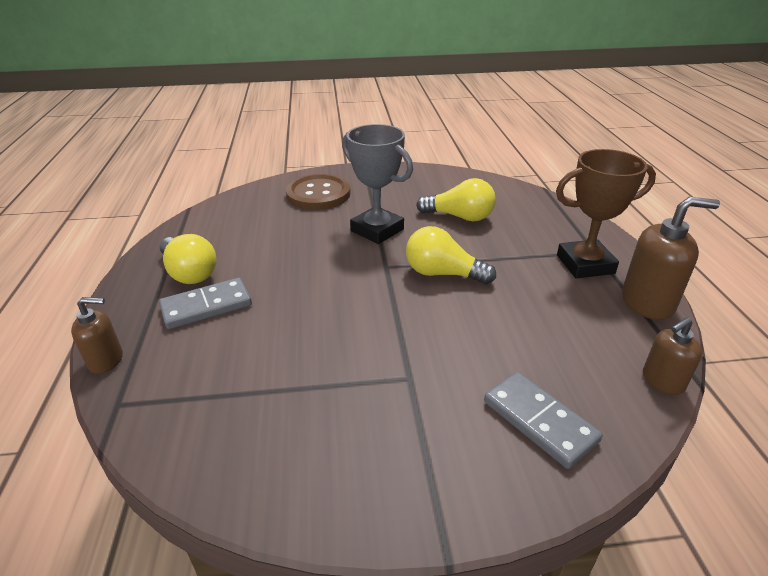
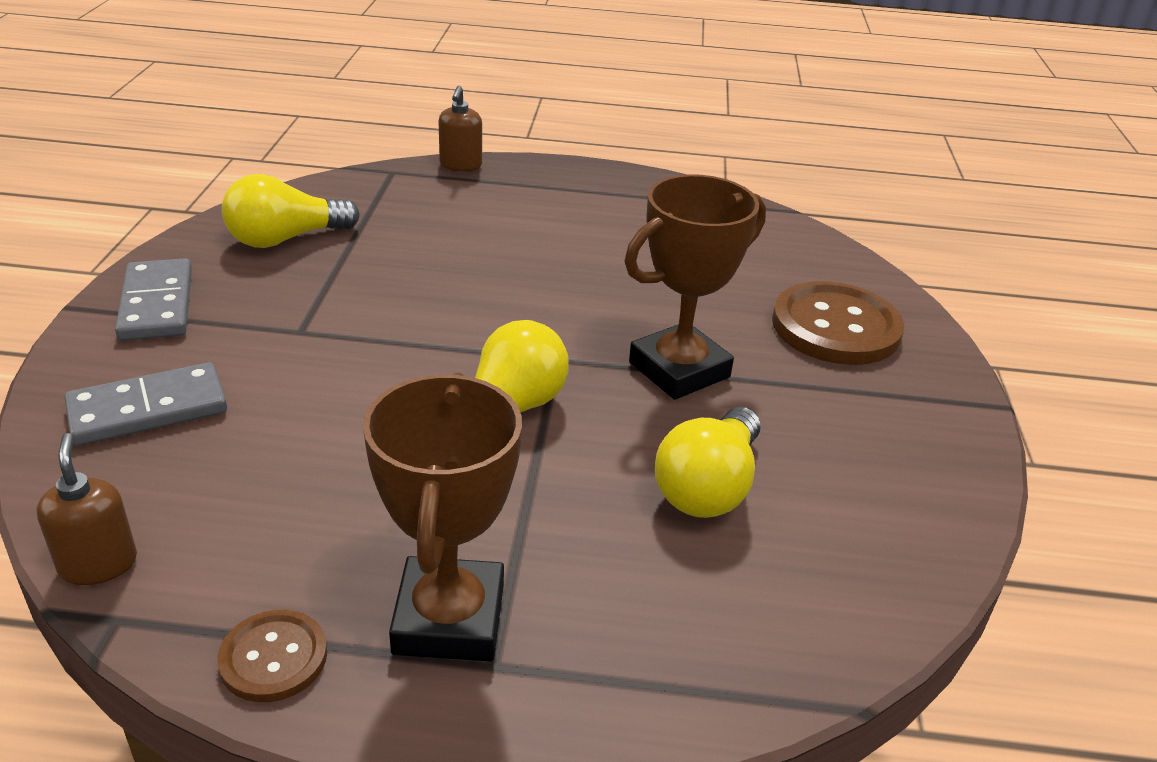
camera: 100 degrees right, 0 degrees up
(189, 273) = (607, 207): yellow light bulb -> yellow light bulb (285, 239)
(206, 306) = (526, 215): grey domino -> grey domino (157, 304)
(377, 230) = (679, 370): grey trophy -> brown trophy
(647, 303) = (273, 658): brown soap dispenser -> brown button

